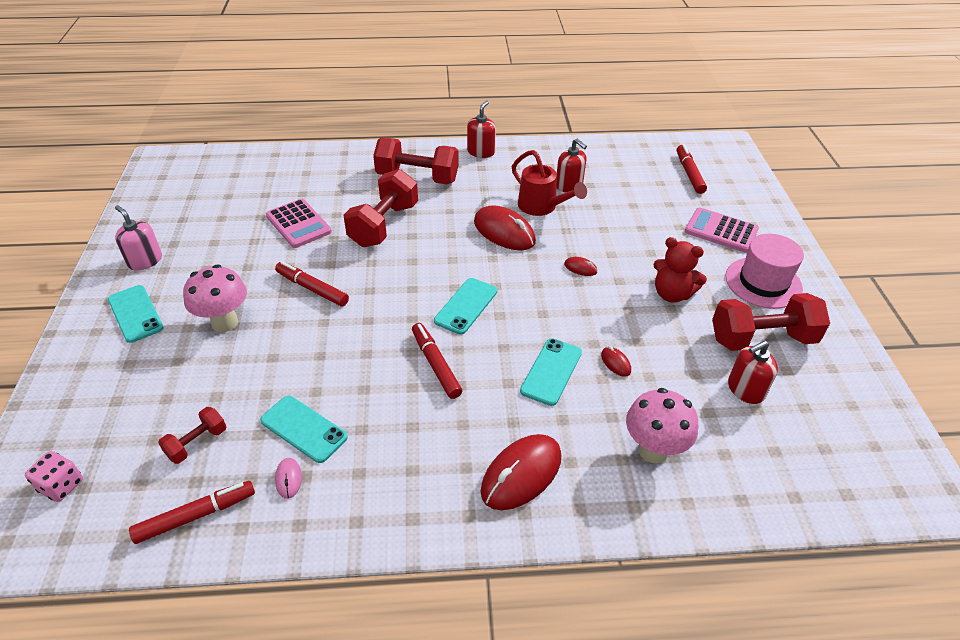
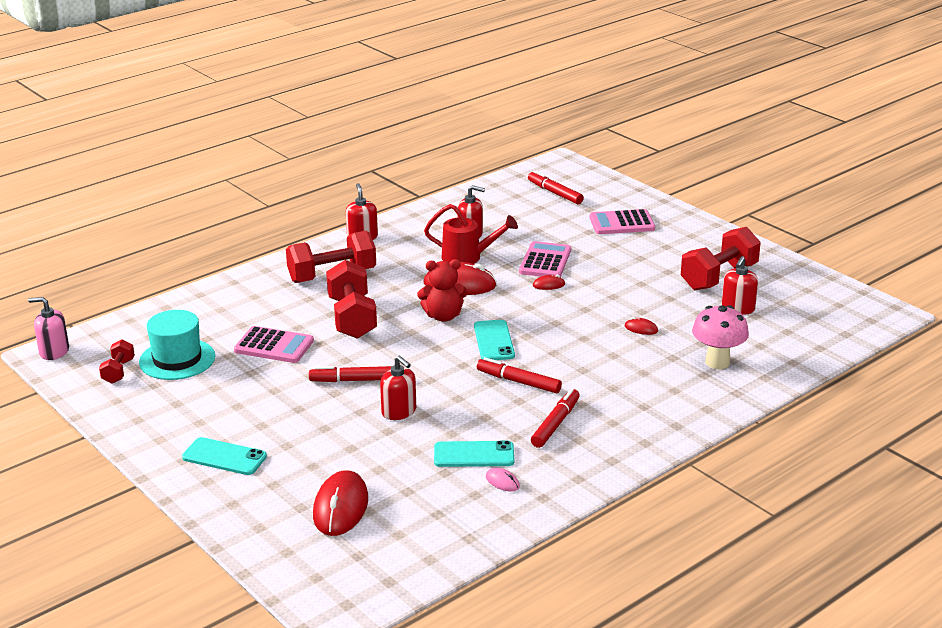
camera: 35 degrees left, 15 degrees down
(61, 485) = (339, 563): pink dice -> none
(145, 261) = (170, 424): pink soap dispenser -> pink soap dispenser (54, 351)
(195, 516) = (465, 528): red marker -> red marker (555, 424)
(197, 443) = (406, 497): red dumbbell -> red dumbbell (118, 371)
(224, 204) = (177, 359): none -> turquoise hat
(225, 322) = (314, 429): pink mushroom -> none
(305, 341) = (399, 411): none -> red soap dispenser
(521, 474) = (652, 409): red mouse -> red mouse (341, 507)
(551, 371) = (604, 351): turquoise phone -> none
(604, 241) = (545, 261): none -> pink calculator
(672, 294) = (632, 275): red teddy bear -> red teddy bear (443, 316)
(763, 282) = (685, 244): pink hat -> none

